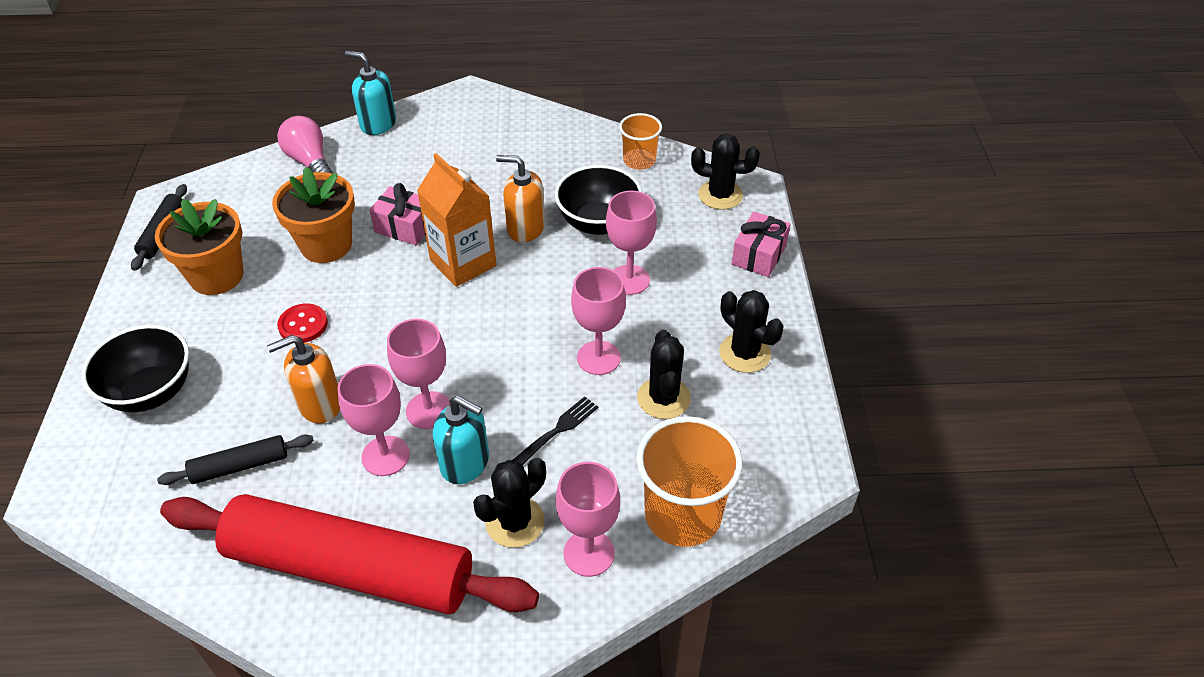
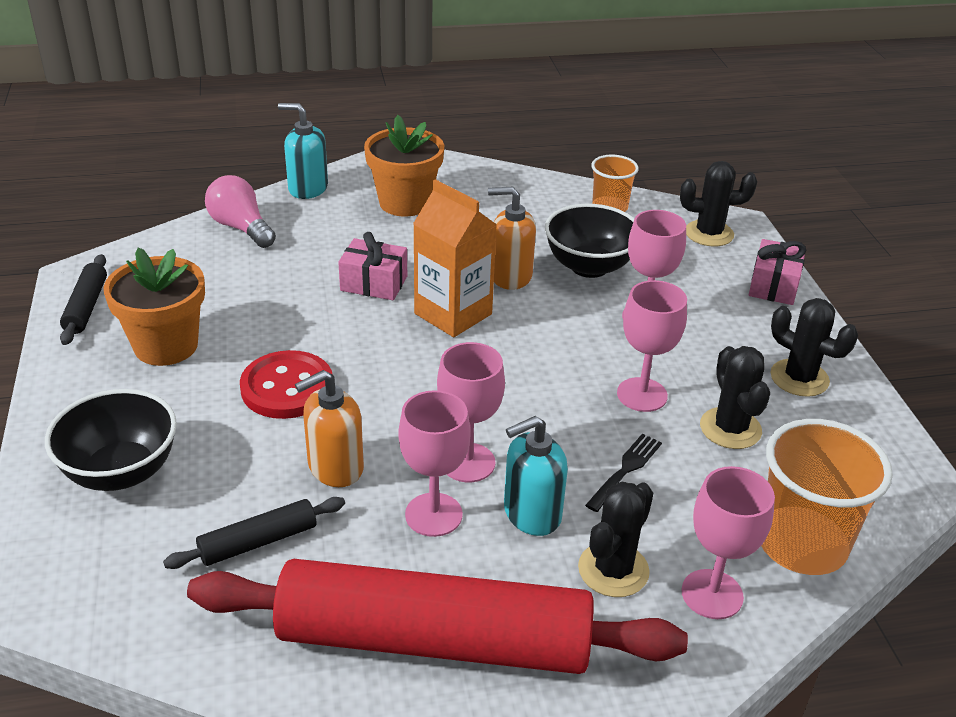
camera: 10 degrees left, 10 degrees down
(303, 325) = (287, 388): red button -> red button, size x1.60
(326, 245) = (288, 307): orange flower pot -> orange flower pot (405, 203)
(465, 463) = (531, 514): turquoise soap dispenser -> turquoise soap dispenser turned 135 degrees clockwise

